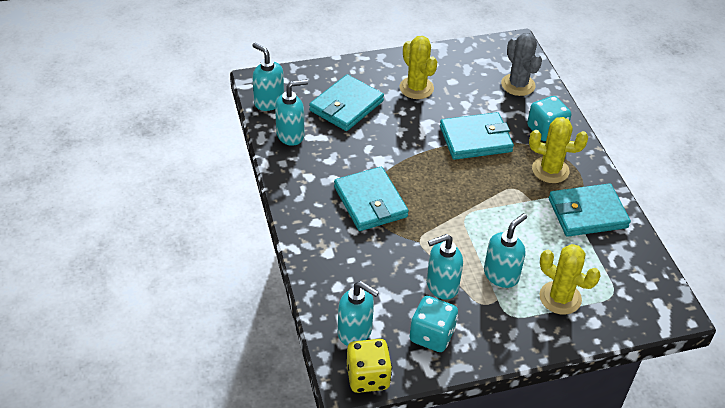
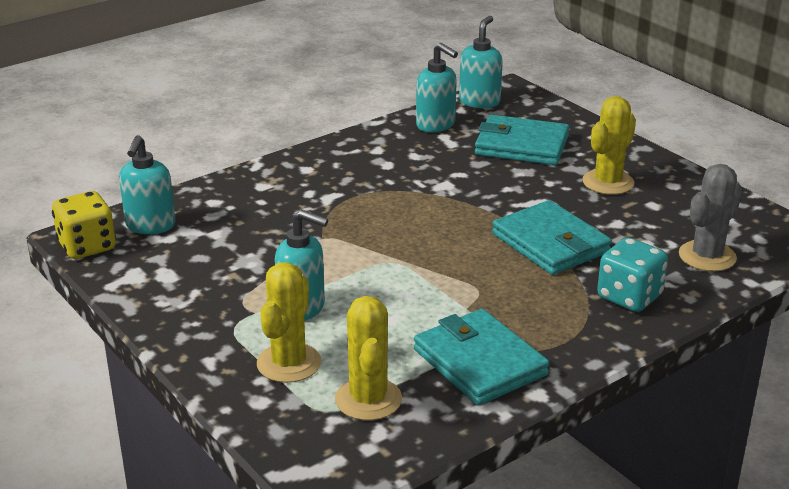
camera: 70 degrees right, 15 degrees down
(370, 202) = (365, 194): turquoise wallet -> none
(432, 335) = (169, 275): turquoise dice -> none
(441, 286) = (255, 267): turquoise soap dispenser -> none
(550, 170) = (544, 314): yellow cactus -> yellow cactus (368, 399)

